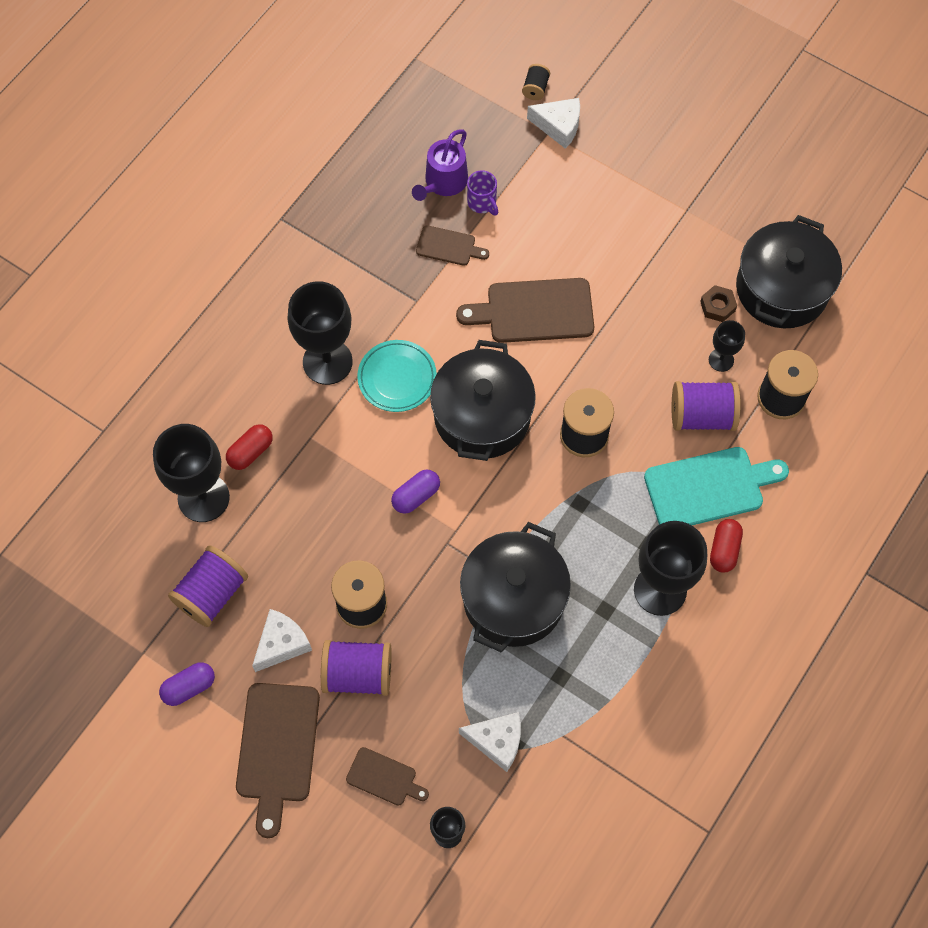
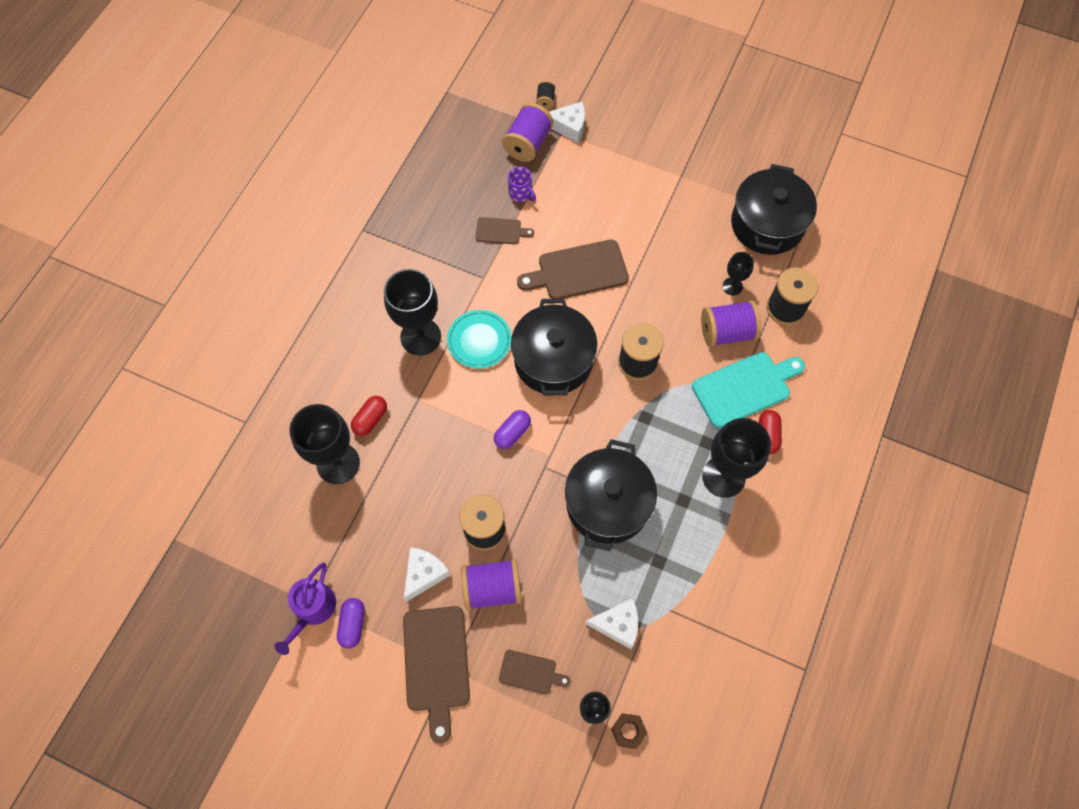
camera: 10 degrees left, 0 degrees up
(189, 687) = (353, 624): purple capsule -> purple capsule turned 45 degrees counterclockwise
(212, 593) = (358, 542): purple spool -> purple spool (528, 144)
(443, 182) = (487, 182): purple watering can -> purple watering can (313, 610)
(717, 306) = (720, 245): brown nut -> brown nut (628, 731)

